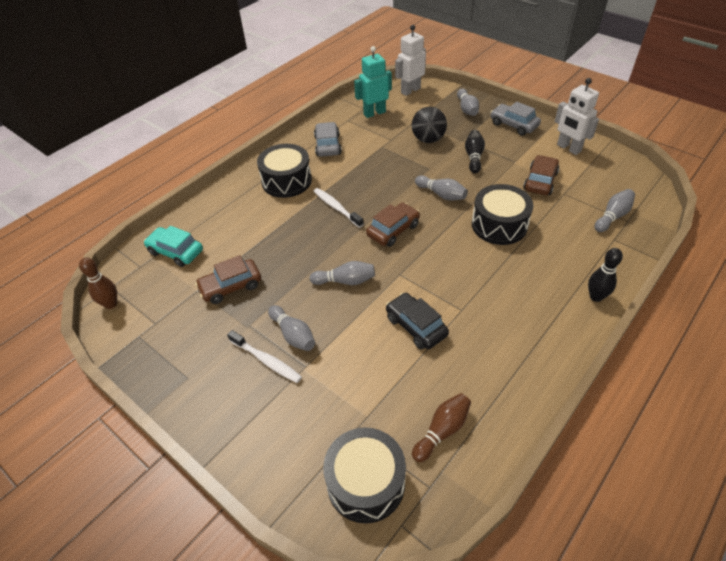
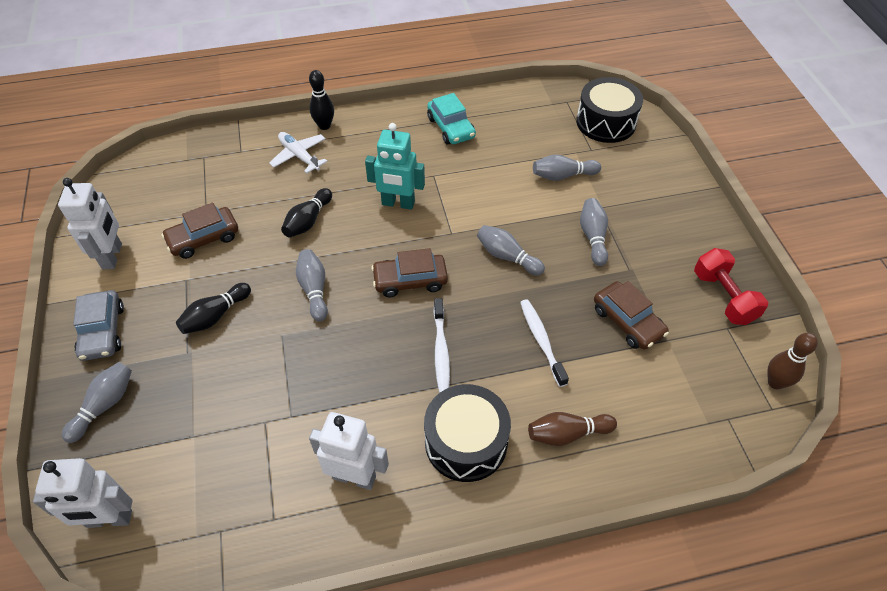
camera: 145 degrees left, 5 degrees up
(164, 345) = (723, 297): none -> red dumbbell
(176, 252) = (674, 412): turquoise car -> turquoise car (451, 128)
(231, 286) = (627, 321): brown car -> brown car turned 45 degrees clockwise
(266, 360) = (630, 229): white toothbrush -> white toothbrush (541, 341)
(327, 145) = (354, 477): grey car -> white robot
(374, 113) = (221, 503): turquoise robot -> turquoise robot (398, 203)
(416, 326) = (483, 184): black car -> none
(428, 139) = (224, 384): black ball -> none
(442, 431) = (532, 119): brown bowling pin -> brown bowling pin (567, 434)
(499, 225) = (308, 221): black drum -> black bowling pin
(573, 261) = (299, 156): none -> white plane
(612, 216) = (208, 167): grey bowling pin -> grey bowling pin (563, 175)

